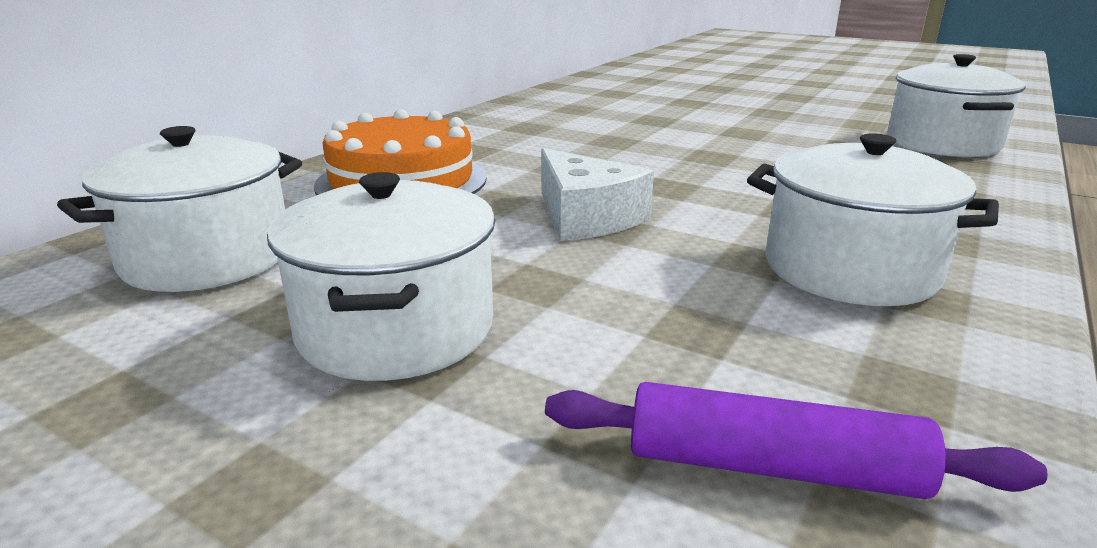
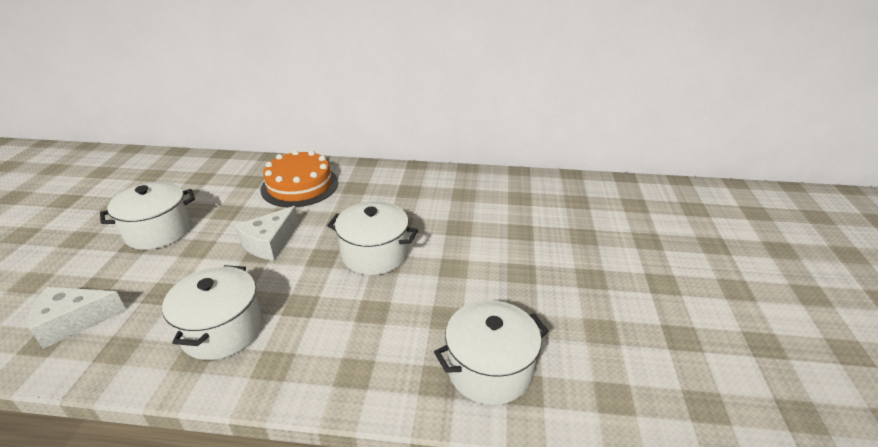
camera: 65 degrees right, 10 degrees up
(208, 258) = (208, 179): white pot -> white pot (375, 254)
(772, 466) = (74, 321): purple rolling pin -> white cheese

